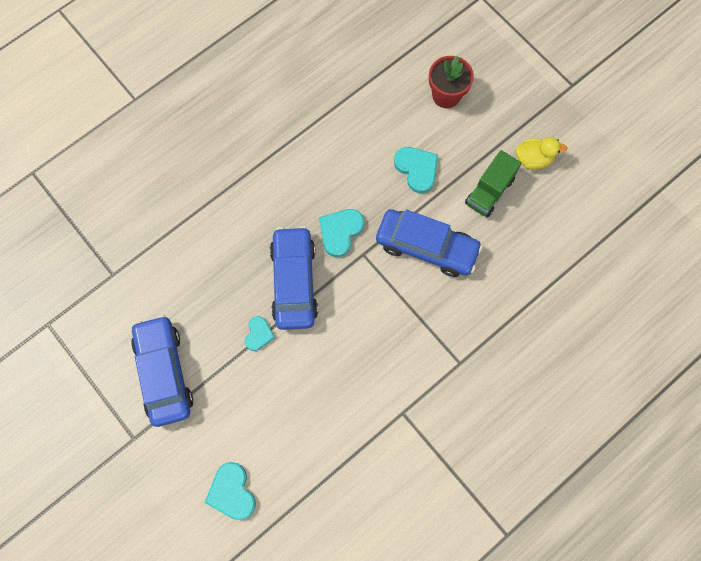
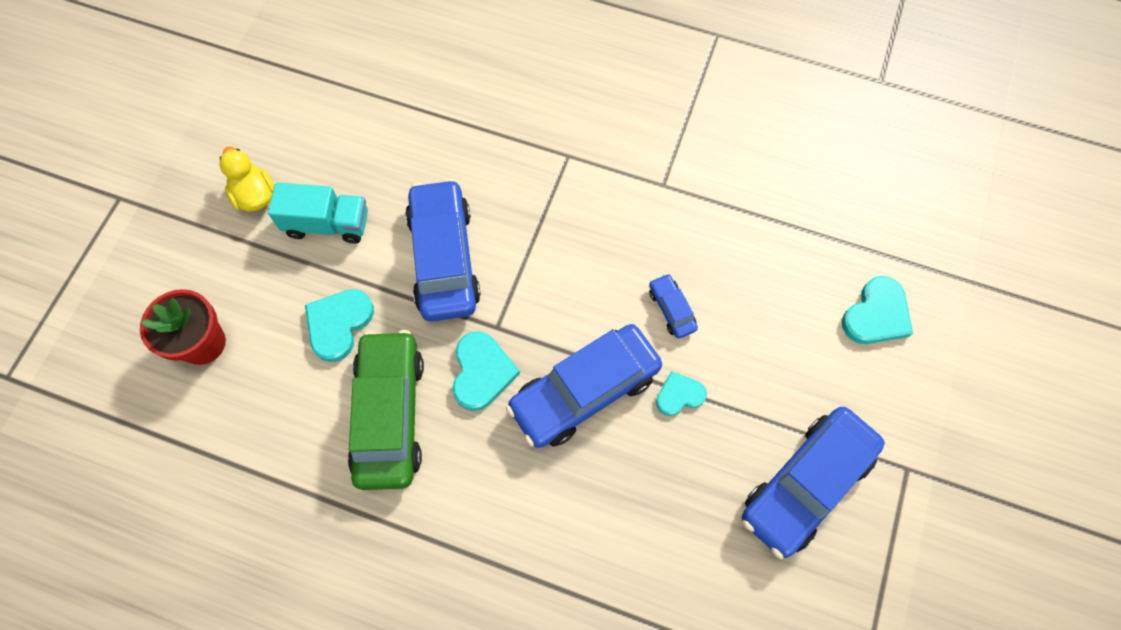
camera: 120 degrees left, 5 degrees down
(313, 363) = (671, 309): none -> blue car
(340, 232) = (482, 372): turquoise heart -> turquoise heart turned 90 degrees counterclockwise
(345, 172) = (390, 414): none -> green car
(489, 191) = (327, 224): green truck -> turquoise truck

